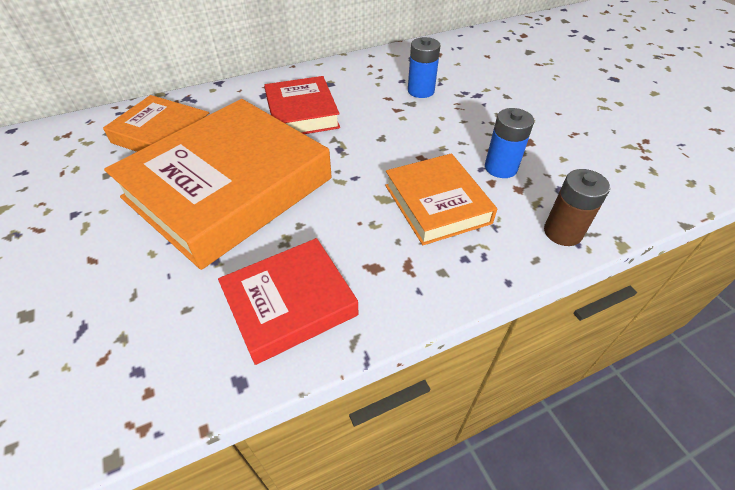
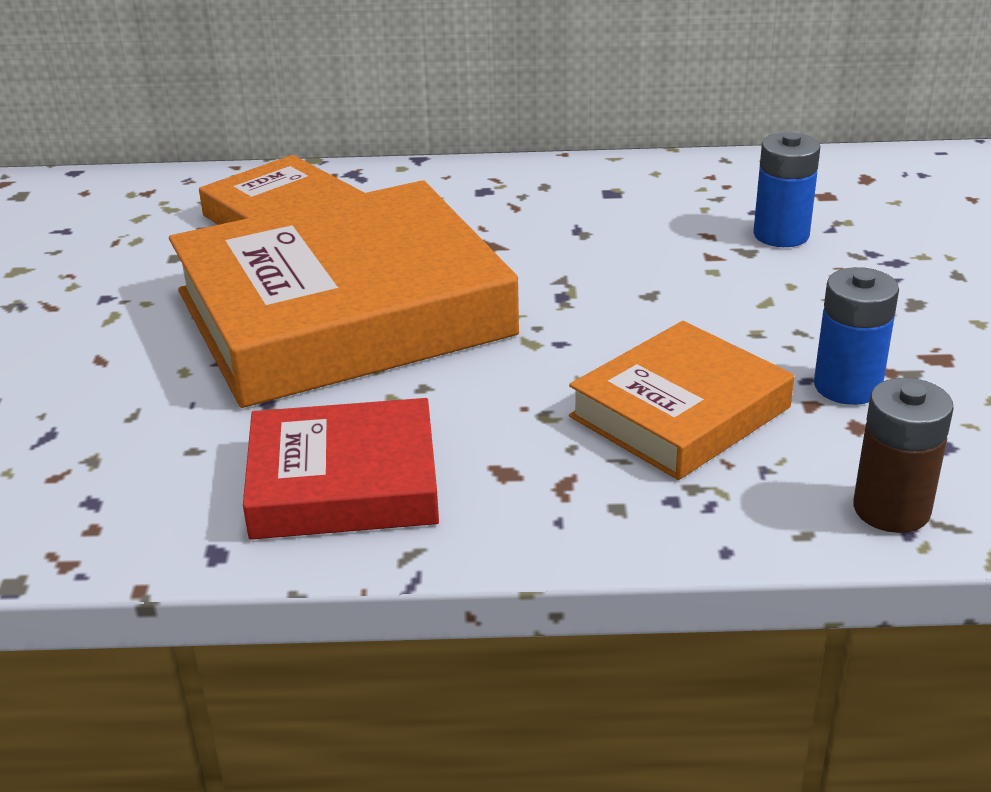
camera: 25 degrees right, 15 degrees down
(302, 113) = (531, 230): red book -> none
(437, 204) = (680, 412): orange book -> orange book turned 45 degrees clockwise

